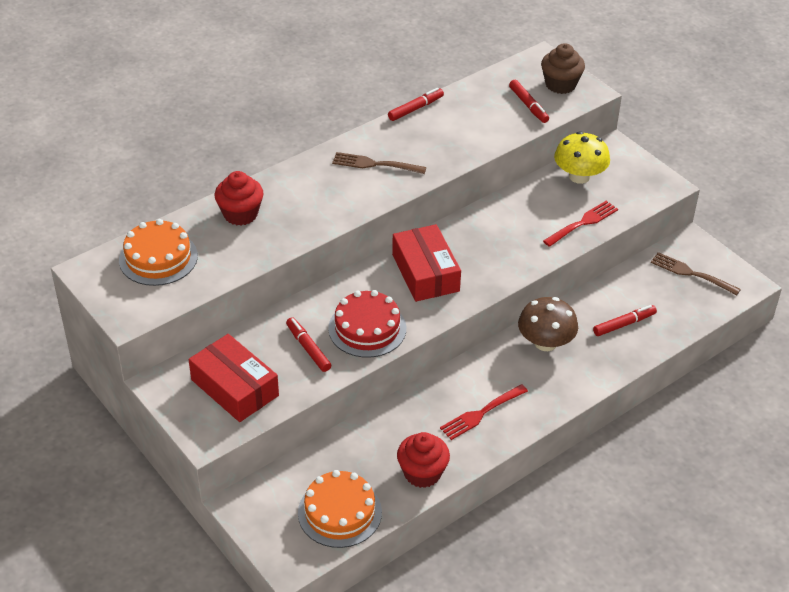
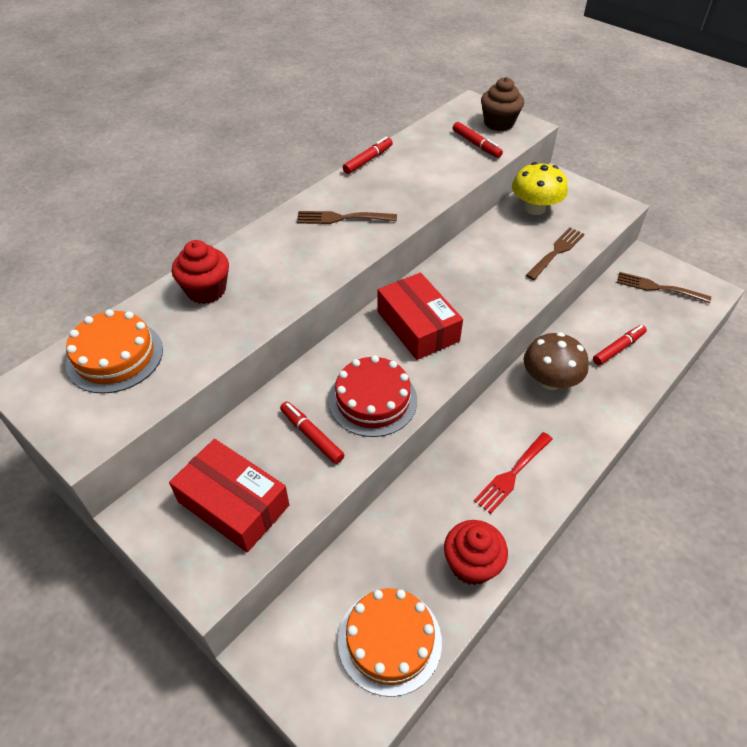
camera: 10 degrees left, 5 degrees up
(583, 223) = (556, 252): red fork -> brown fork

